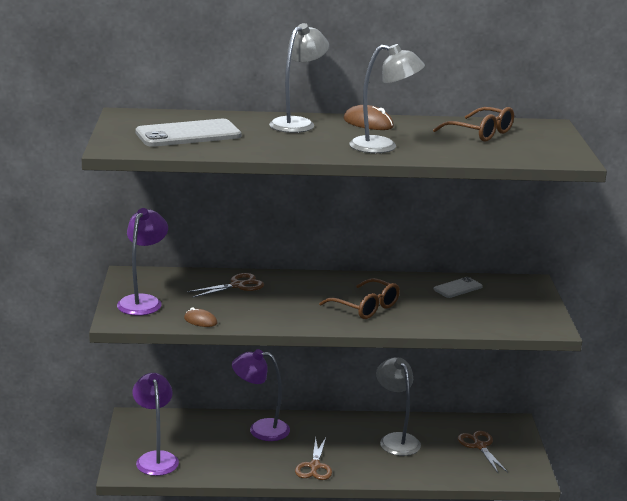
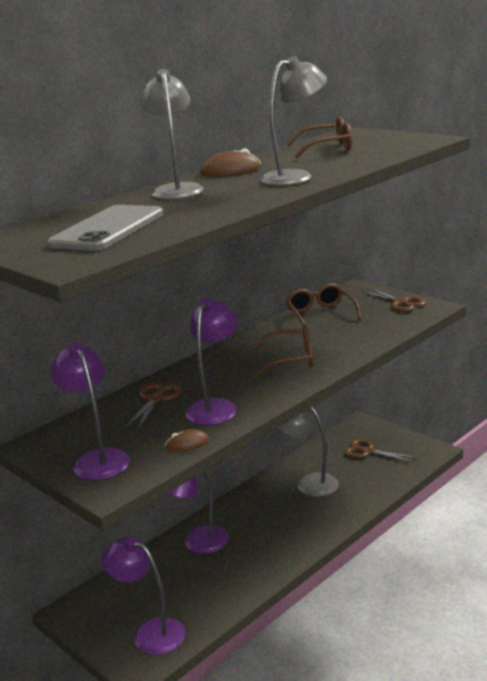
camera: 40 degrees left, 0 degrees up
(258, 309) = (215, 407): none -> purple lamp
(314, 466) = (289, 544): brown scissors -> brown scissors (400, 303)
(458, 288) = (320, 314): grey phone -> brown glasses

